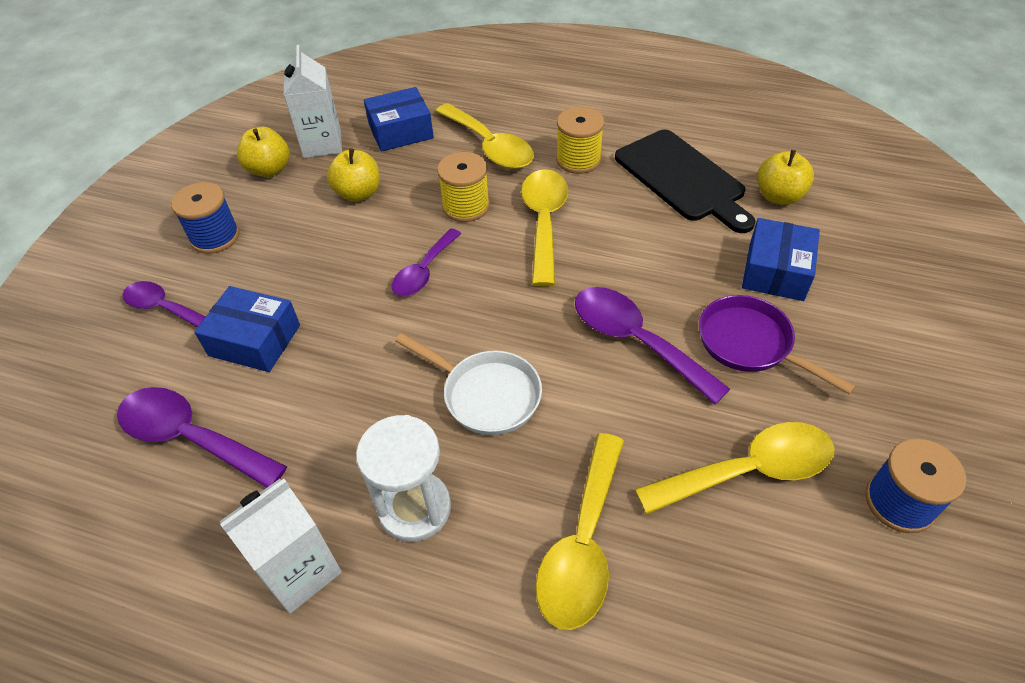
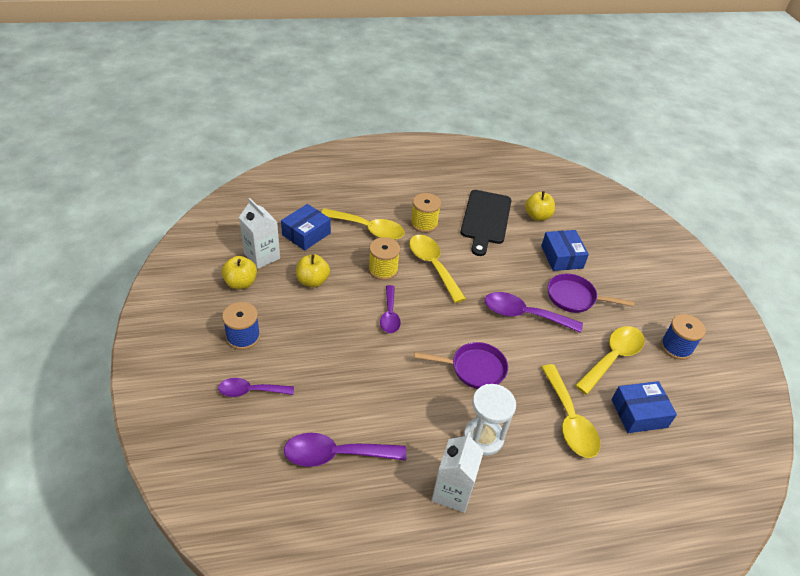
camera: 35 degrees left, 5 degrees down
(255, 340) = (325, 388): blue box -> blue box (639, 413)
(486, 395) = (474, 369): white pan -> purple pan
(682, 178) = (485, 219): black cutting board -> black cutting board turned 75 degrees clockwise

